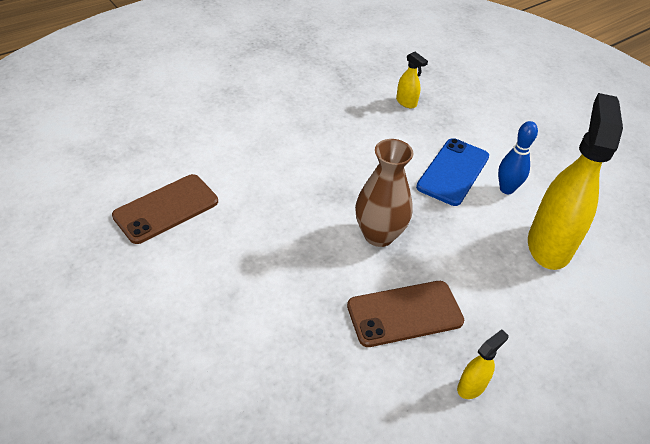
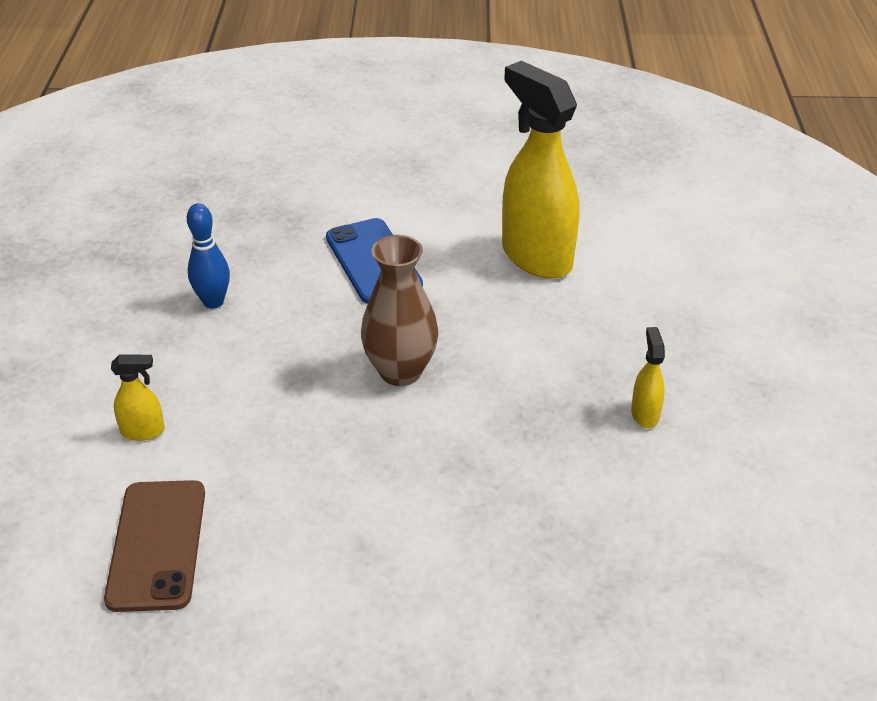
camera: 50 degrees left, 5 degrees down
(404, 313) = (521, 412): brown phone -> none
(406, 102) = (228, 231): yellow spray bottle -> yellow spray bottle (143, 431)
(506, 189) = (438, 239): blue bowling pin -> blue bowling pin (213, 302)

